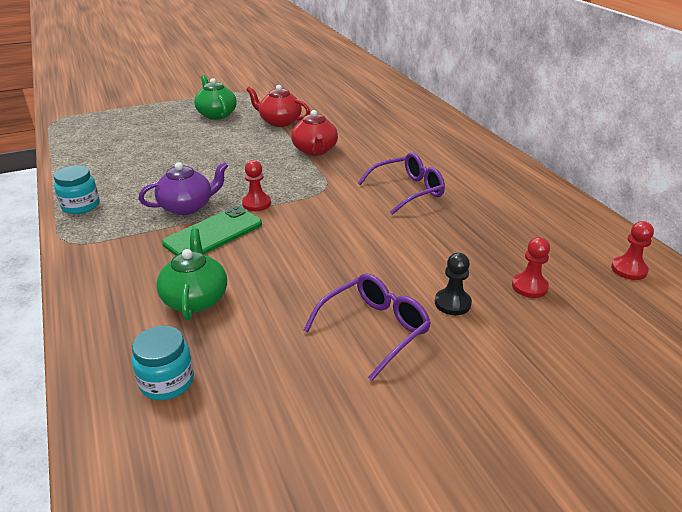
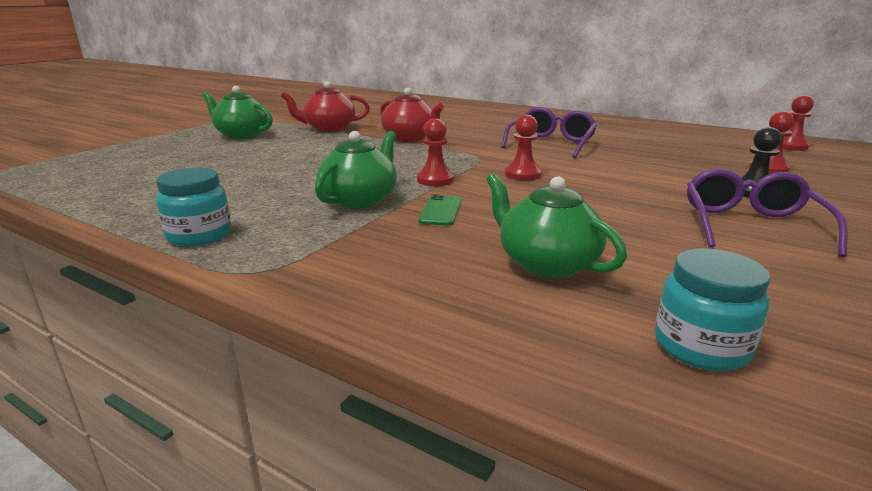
camera: 35 degrees left, 10 degrees down
(187, 206) = (360, 200): purple teapot -> green teapot
(213, 234) = (440, 211): green phone -> green phone, size x0.53
(320, 219) = (522, 174): none -> red pawn

